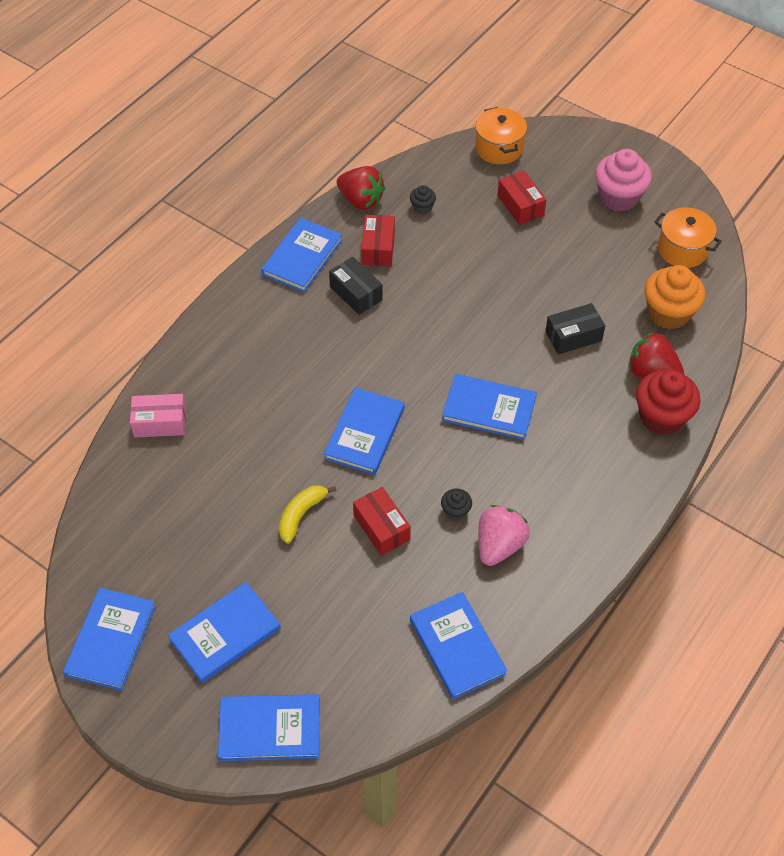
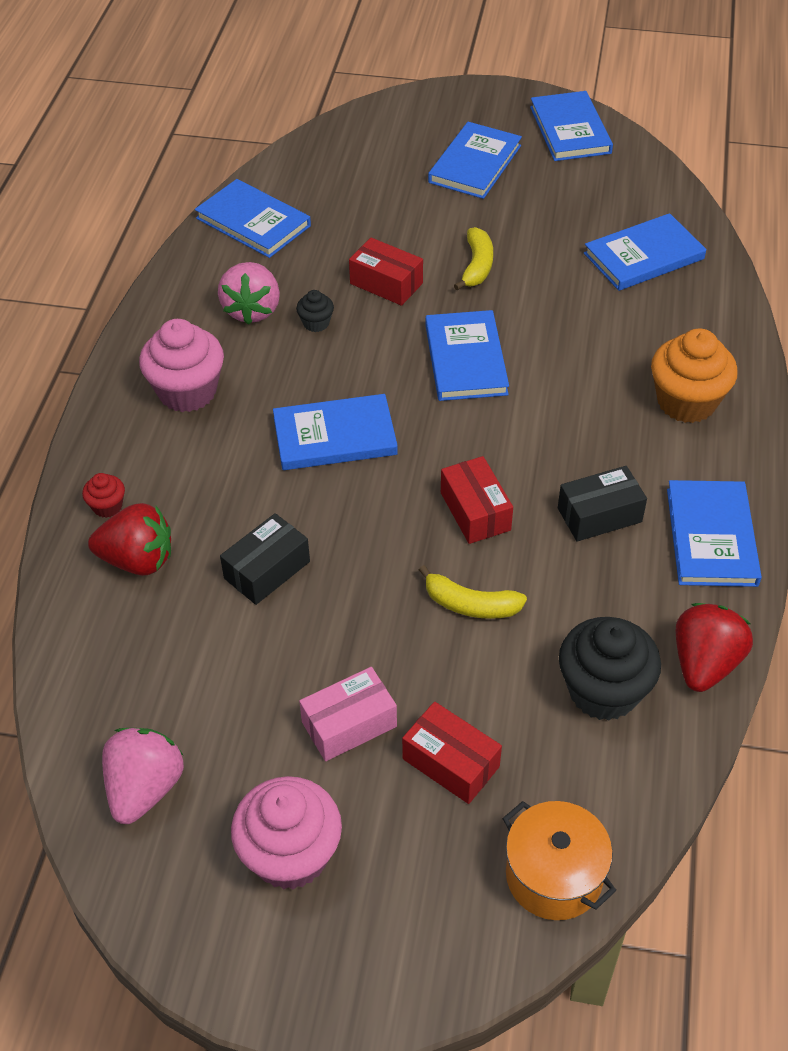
camera: 155 degrees right, 5 degrees down
(160, 423) = (696, 290): pink box -> pink box (349, 724)
(270, 729) = (386, 125): blue book -> blue book (644, 256)
(356, 293) = (599, 515): black box -> black box turned 45 degrees counterclockwise
(361, 200) = (704, 663): red strawberry -> red strawberry turned 105 degrees clockwise
(378, 248) = (619, 593): red box -> red box (475, 511)
(422, 207) = (603, 691): black cupcake -> black cupcake, size x2.12
(464, 273) = (470, 605): none -> yellow banana
(578, 487) = (187, 391): none -> pink cupcake
(661, 417) = (107, 506): red cupcake -> red cupcake, size x0.47
(668, 313) = (138, 660): orange cupcake -> orange cupcake (686, 402)
(682, 249) = (145, 788): orange pot -> pink strawberry

